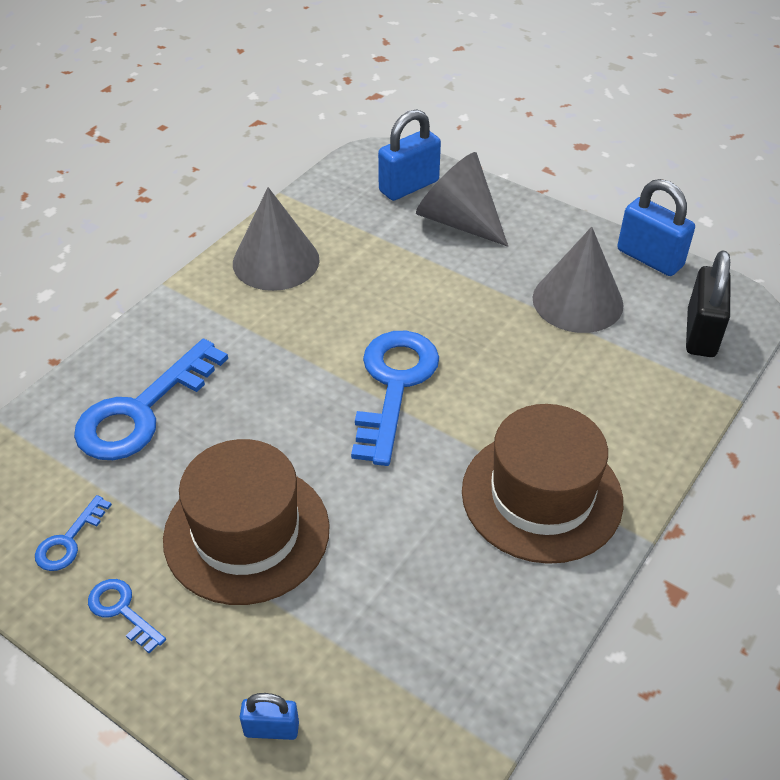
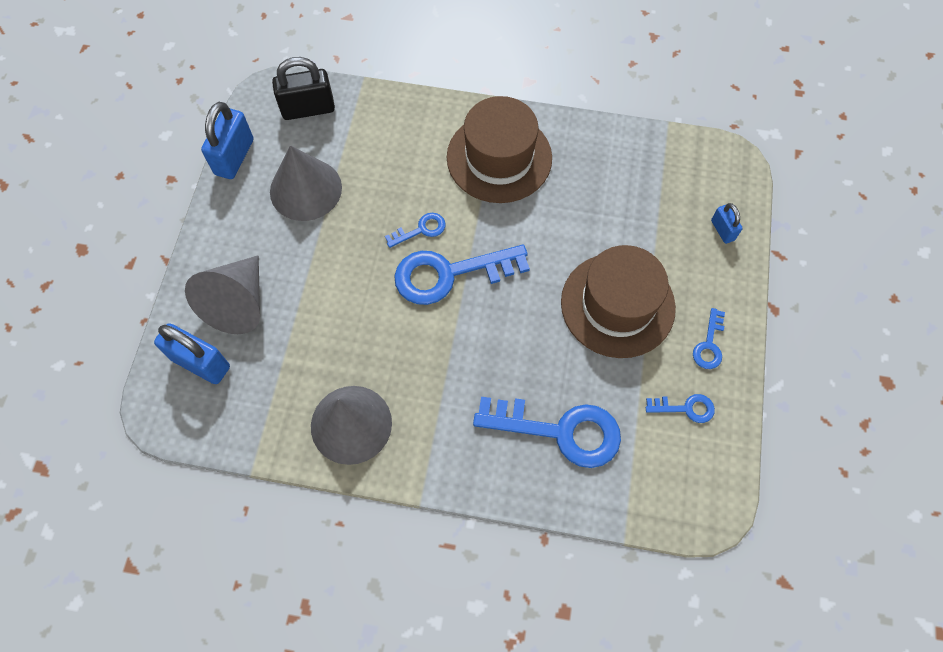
camera: 115 degrees left, 20 degrees up
(469, 380) = (421, 230): none -> blue key

